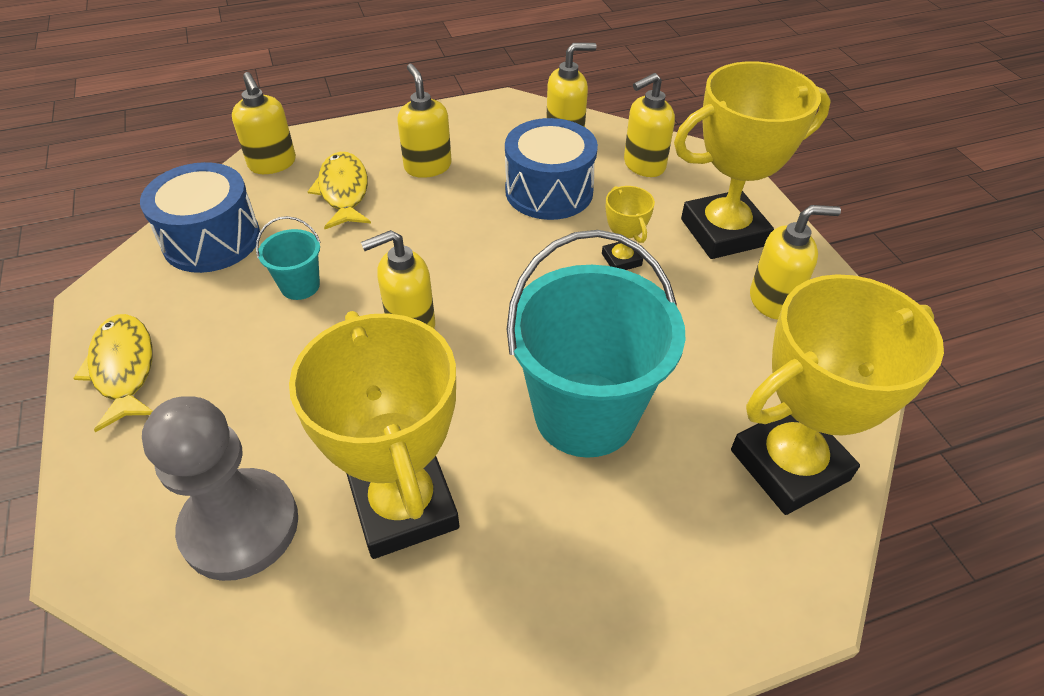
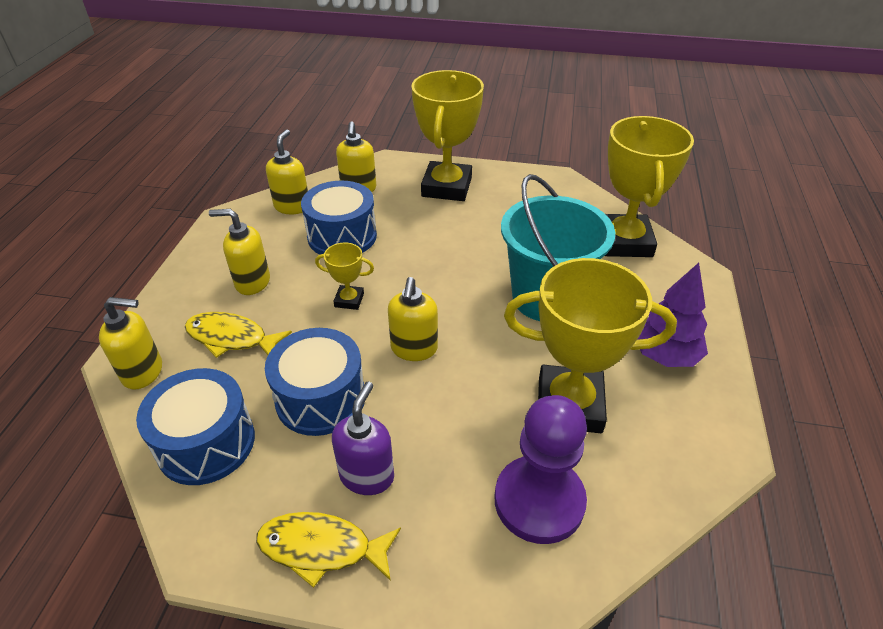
camera: 60 degrees left, 5 degrees down
(218, 363) = (367, 475): none -> purple soap dispenser
(240, 526) = (539, 501): grey pawn -> purple pawn
(300, 286) = (320, 398): turquoise bucket -> blue drum
(566, 594) = (664, 355): none -> purple tree
(621, 259) = (435, 233): yellow trophy -> yellow trophy (349, 300)
(773, 301) = (513, 195): yellow soap dispenser -> none

